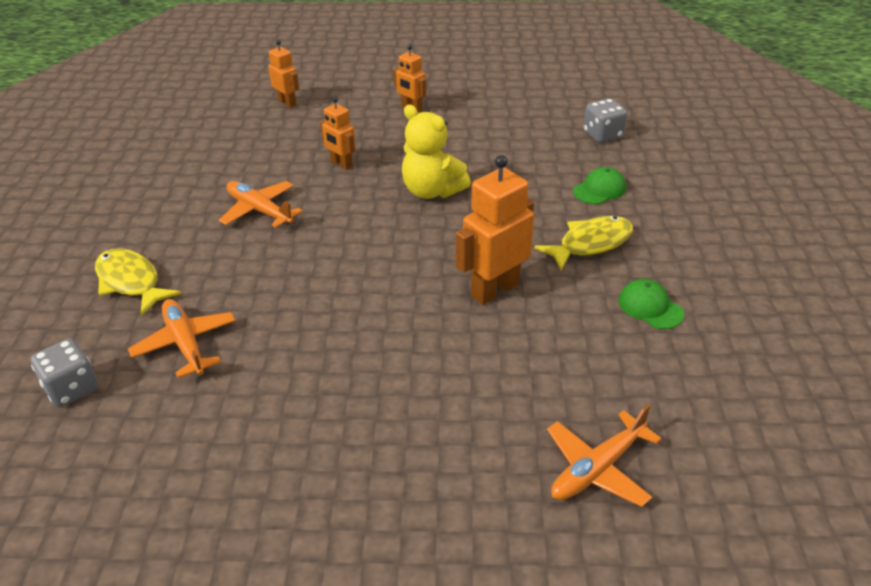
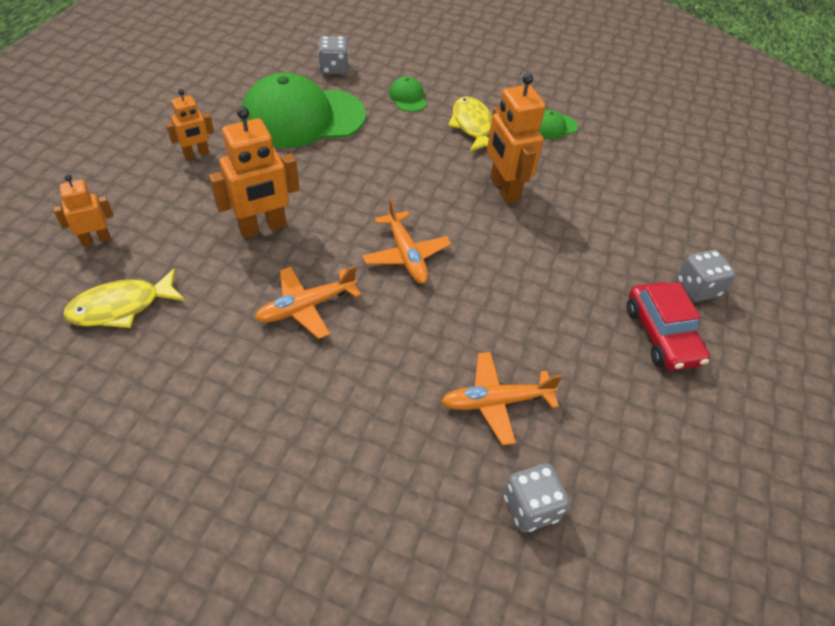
camera: 75 degrees left, 10 degrees up
(131, 282) = (376, 438): yellow fish -> yellow fish (121, 307)
(320, 463) = (662, 335): none -> red car
(341, 164) = (263, 228): orange robot -> orange robot, size x1.73
(419, 492) = (697, 288): none -> grey dice
(432, 191) = (351, 182): yellow teddy bear -> none
(505, 141) = (302, 118): none -> green cap
(598, 468) = (689, 201): orange plane -> orange plane (406, 254)

